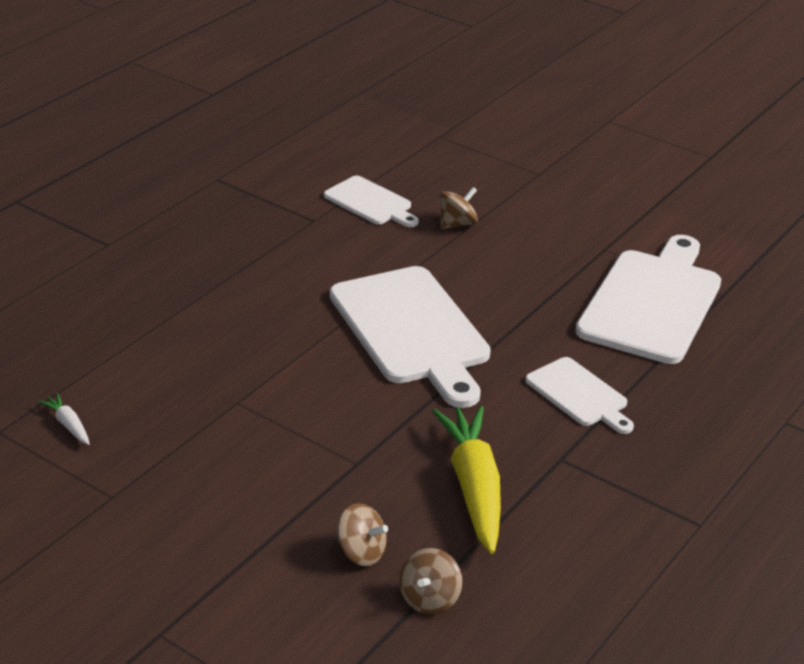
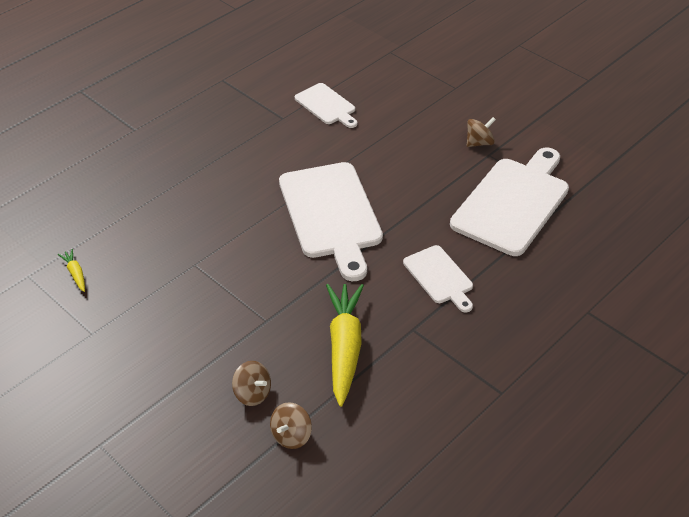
camera: 10 degrees right, 10 degrees up
(68, 425) = (75, 273): white carrot -> yellow carrot
(457, 224) = (385, 127): brown spinning top -> brown spinning top (479, 143)

